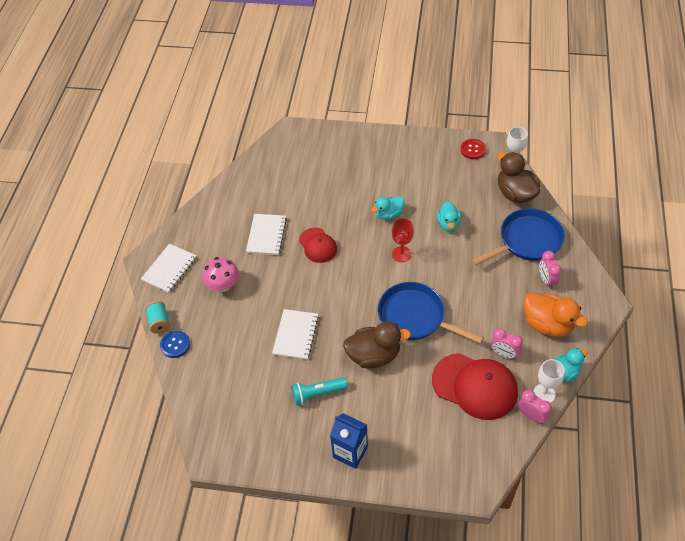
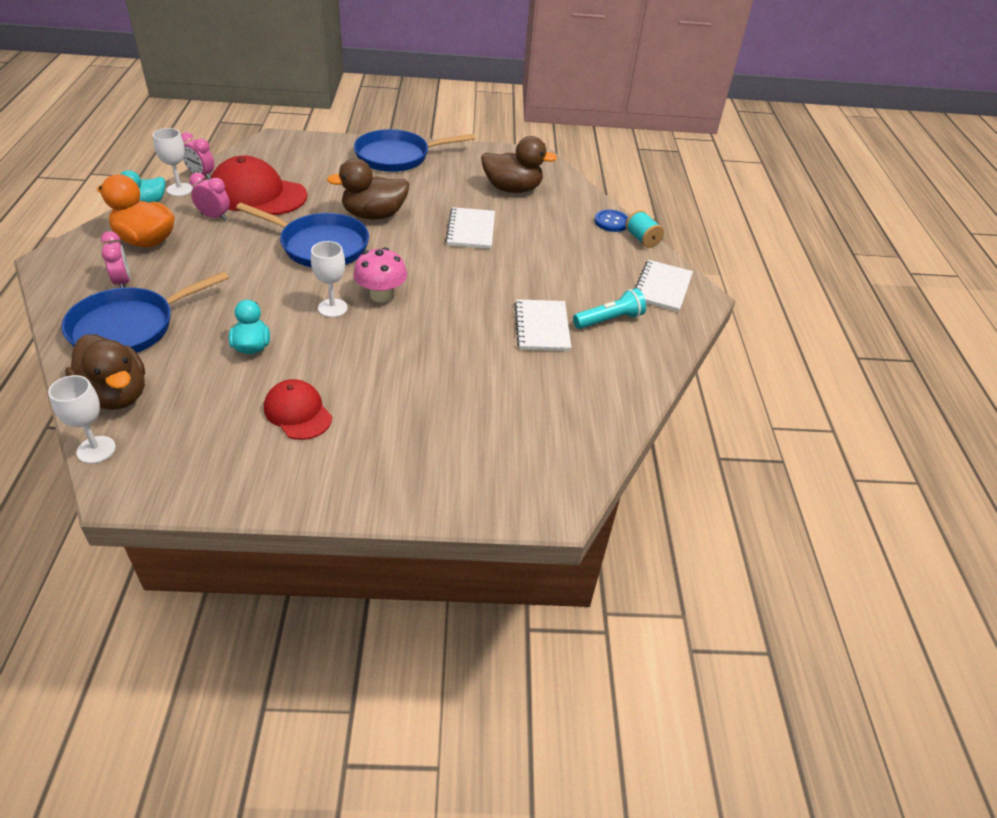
camera: 165 degrees right, 10 degrees down
(223, 285) = (580, 272): pink mushroom -> pink mushroom (381, 295)
(247, 394) = (512, 189): none -> brown duck
(317, 393) = (436, 189): turquoise flashlight -> turquoise flashlight (609, 320)
(318, 245) = (460, 316): red cap -> red cap (298, 412)
(350, 452) = (397, 156): blue carton -> blue pan
(389, 214) = (350, 358): turquoise duck -> none
(401, 254) = (332, 308): red goblet -> white goblet
(473, 150) = (168, 476): red button -> none

